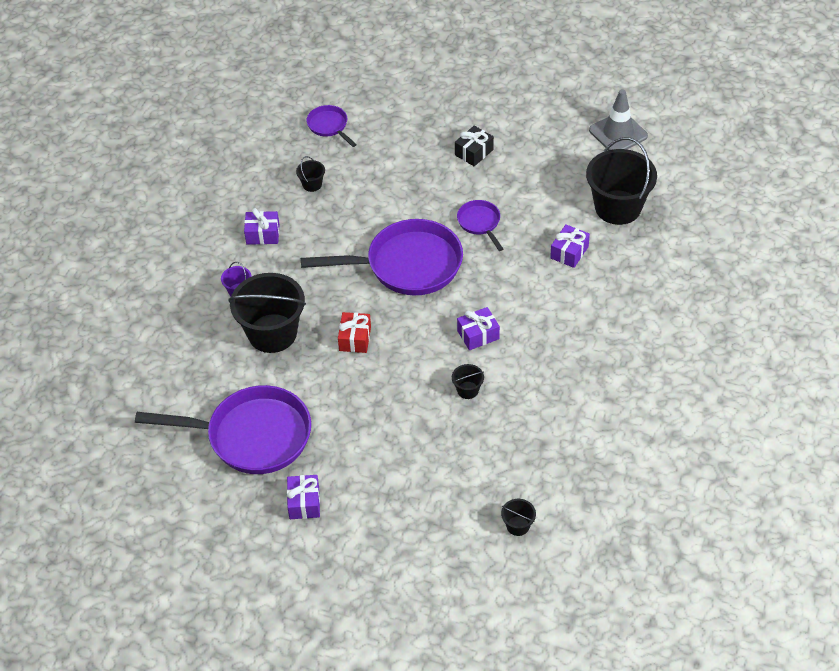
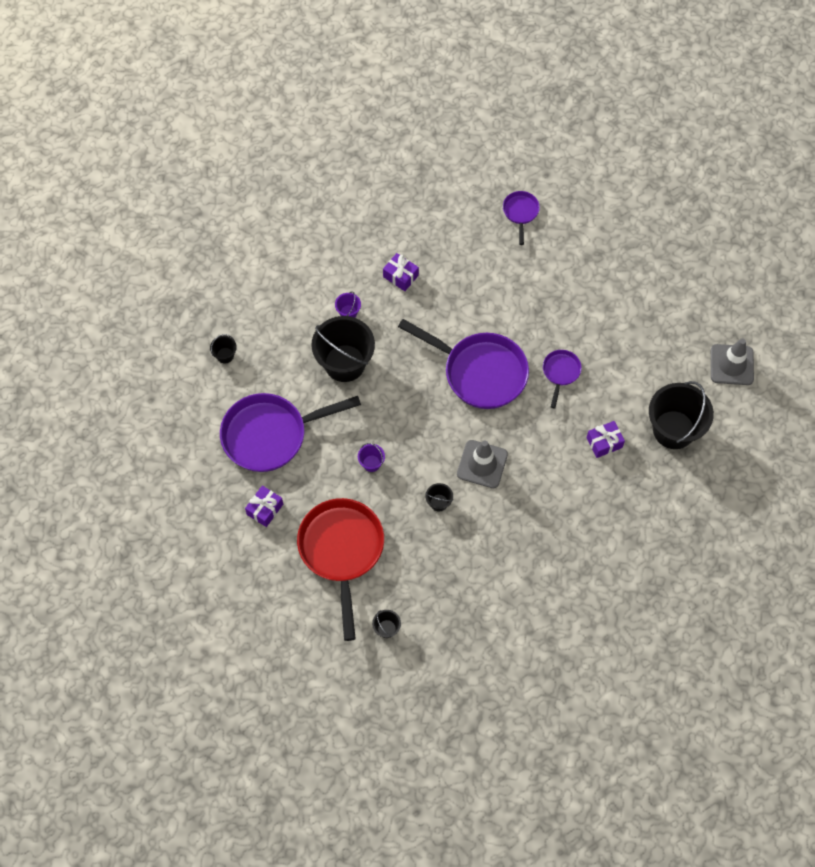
camera: 35 degrees right, 15 degrees up
(252, 436) = (270, 435): purple pan -> purple pan turned 120 degrees clockwise
(312, 184) = (468, 256): black bucket -> black bucket (225, 355)
(355, 339) = (396, 407): red gift -> none
(374, 398) = (371, 463): none -> purple bucket
(413, 489) = (342, 551): none -> red pan
(474, 152) = (607, 308): black gift -> none
(478, 335) = (482, 464): purple gift -> grey traffic cone

